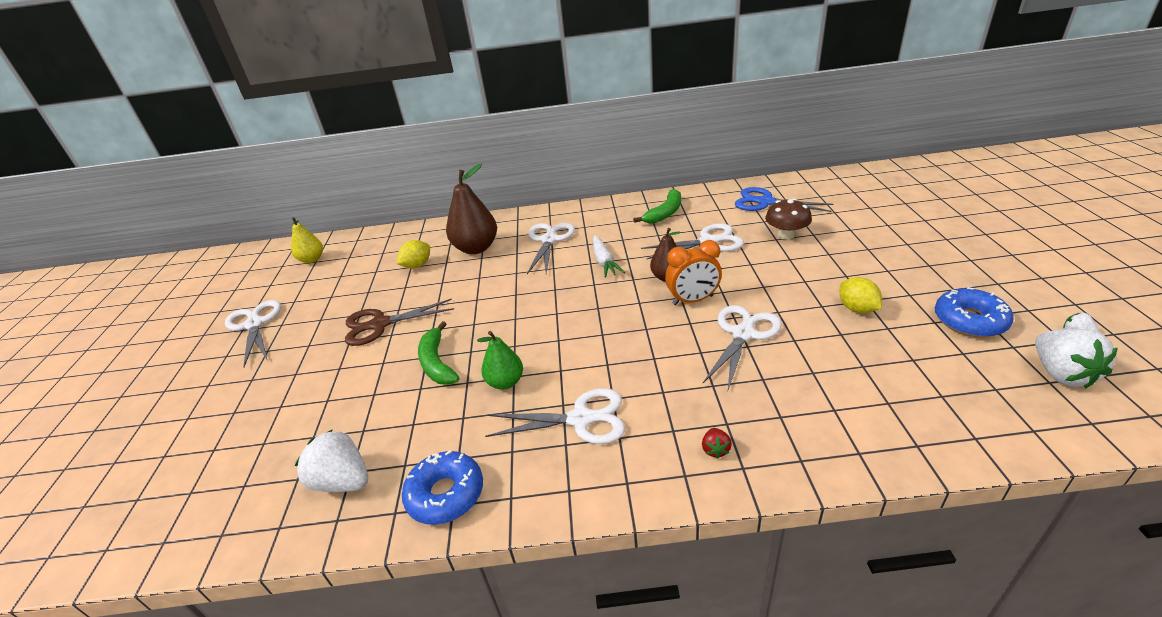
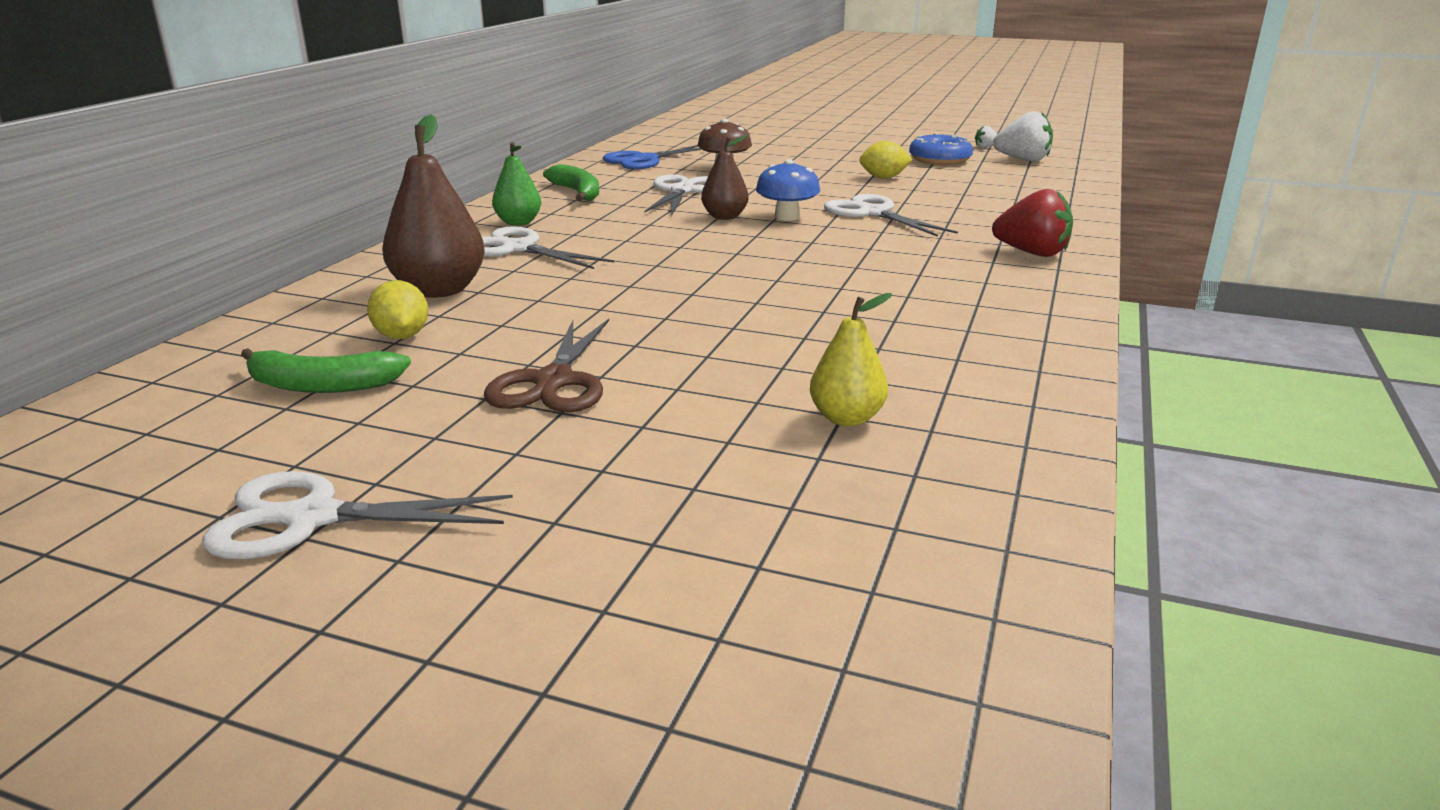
camera: 70 degrees left, 10 degrees down
(312, 259) = (126, 436): yellow pear -> yellow pear (846, 418)
(343, 481) = (948, 436): white strawberry -> none
(437, 363) = (733, 350): green banana -> green banana (322, 385)
(445, 494) = (1019, 372): blue donut -> none
(505, 382) = (831, 316): green pear -> green pear (518, 222)
(580, 419) = (941, 292): white scissors -> none
(604, 262) = (636, 234): white carrot -> none
(693, 300) = (787, 217): orange clock -> blue mushroom
(715, 449) = (1032, 253): red strawberry -> red strawberry, size x2.12

